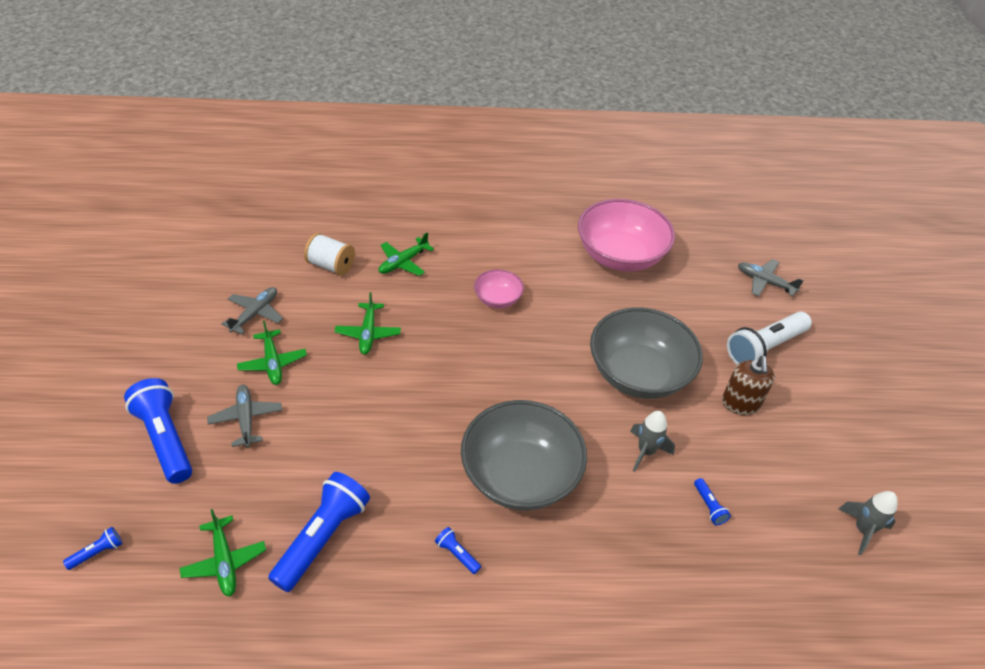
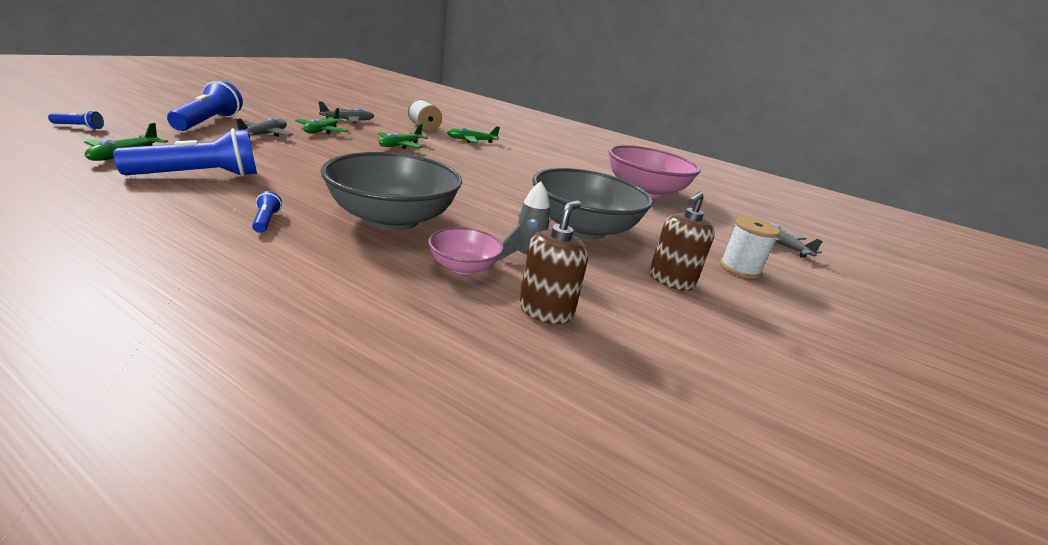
camera: 30 degrees right, 20 degrees down
(498, 299) = (514, 169): pink bowl -> pink bowl (463, 267)
(709, 506) = (545, 311): blue flashlight -> brown soap dispenser
(764, 348) = (739, 269): white flashlight -> white spool
(862, 530) = (743, 427): grey rocket -> none

